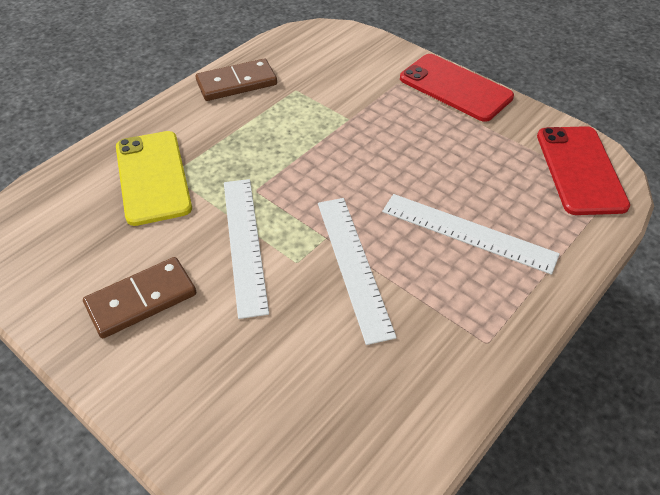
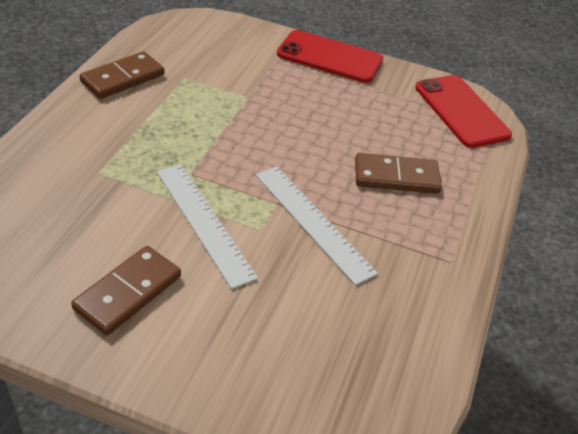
camera: 25 degrees left, 5 degrees down
(153, 177) = (81, 178): yellow phone -> none
(468, 232) = (396, 177): white ruler -> brown domino

